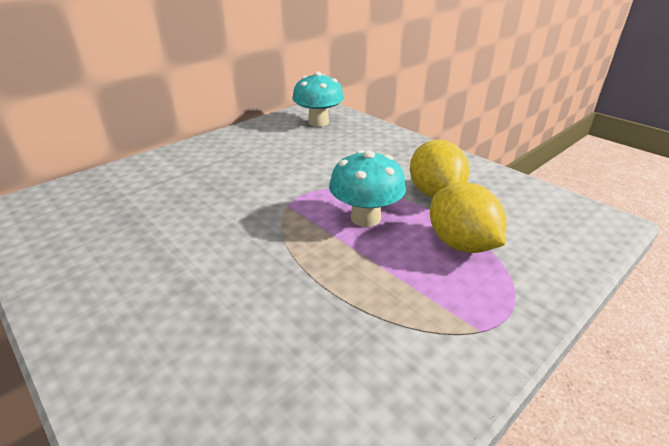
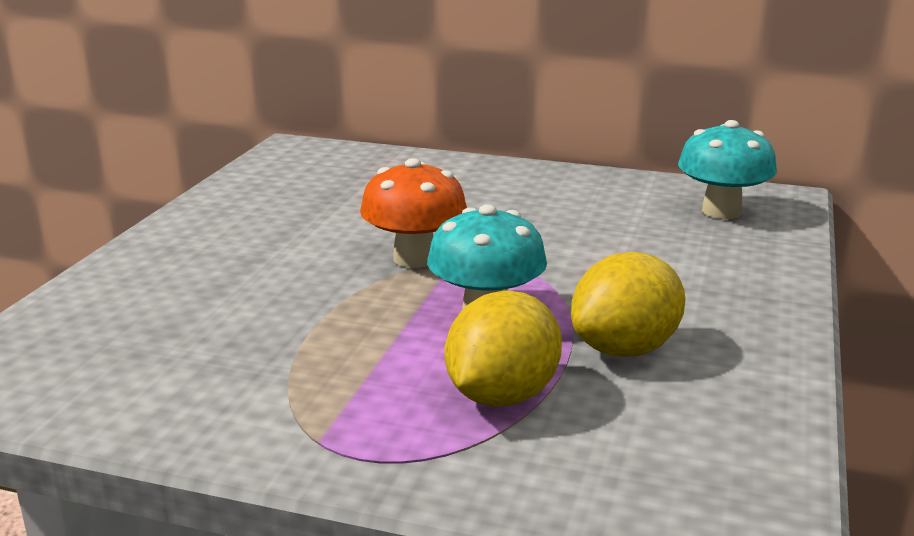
camera: 60 degrees right, 10 degrees down
(269, 217) = (414, 258): none -> orange mushroom

